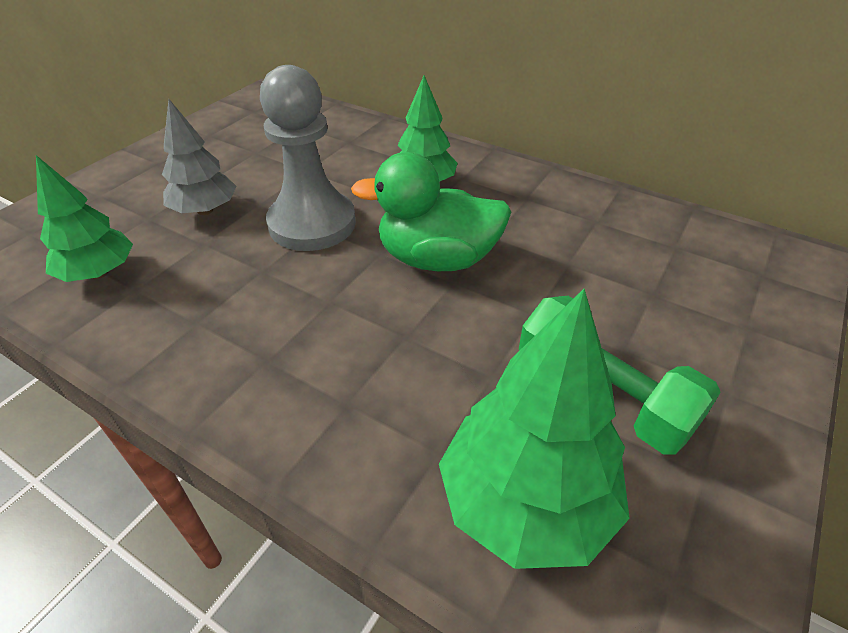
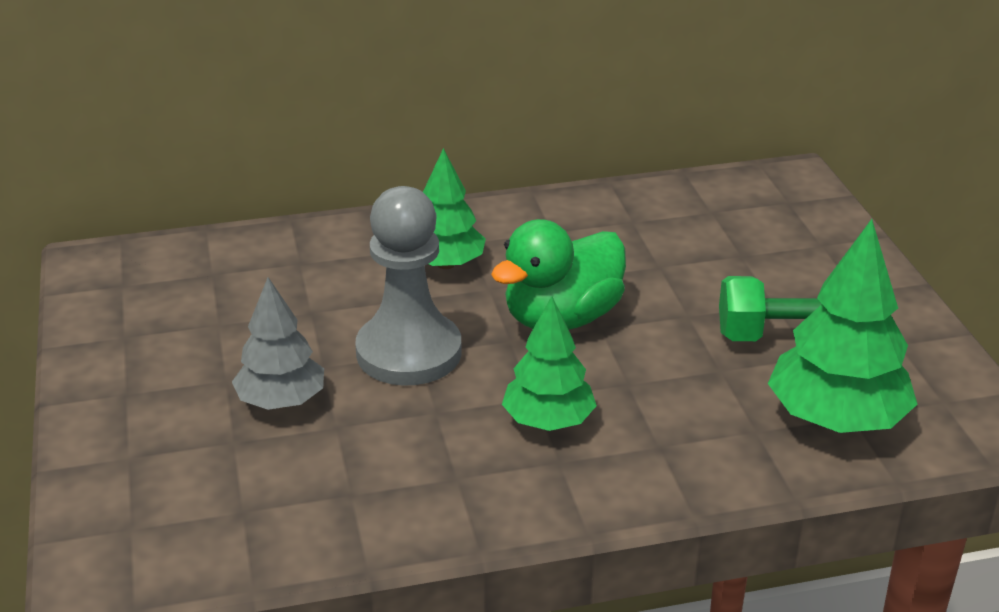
camera: 45 degrees left, 10 degrees down
(99, 273) = (289, 506): green tree -> green tree (548, 421)

